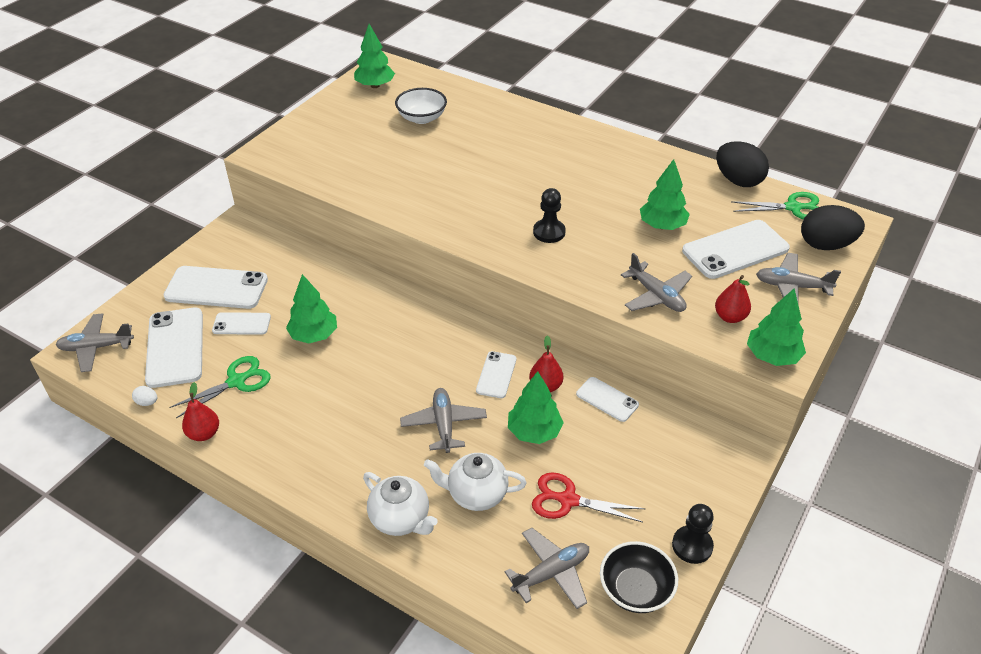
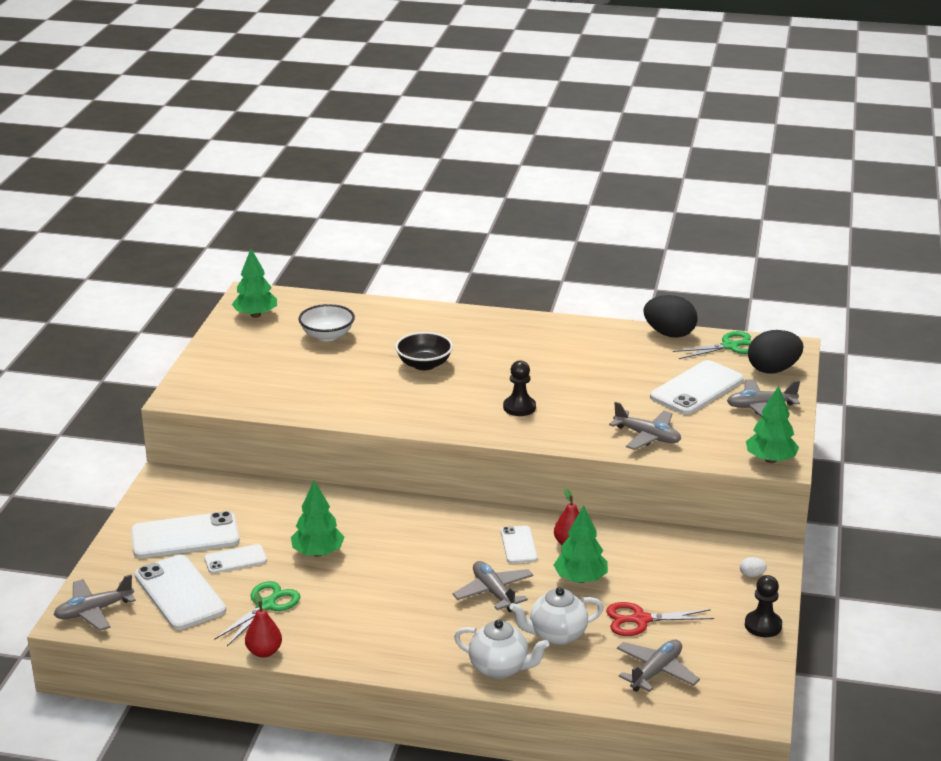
camera: 20 degrees left, 15 degrees down
(147, 402) = (186, 642): white egg -> white egg (752, 575)
(607, 399) = (632, 541): white phone -> none
(635, 590) = (733, 665): black bowl -> black bowl (424, 364)
(662, 225) = (621, 382): green tree -> none
(730, 317) = (720, 439): red pear -> none

